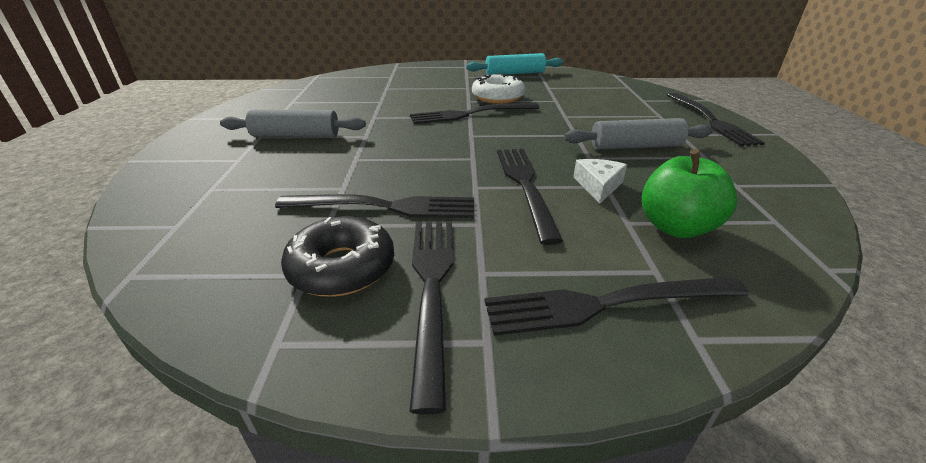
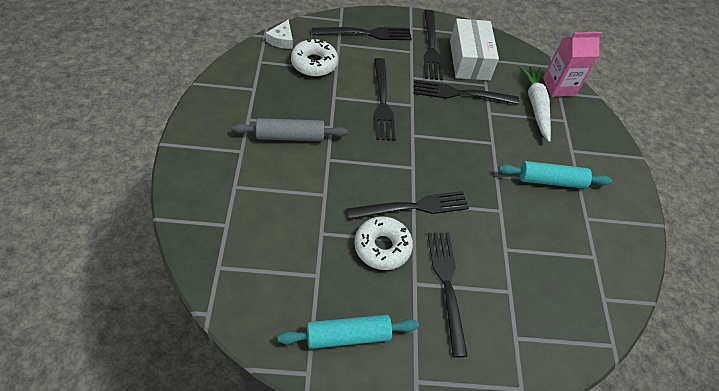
camera: 175 degrees right, 20 degrees up
(164, 235) = (559, 87): none -> pink carton
(248, 202) = (536, 106): none -> white carrot
(296, 135) = (551, 181): grey rolling pin -> turquoise rolling pin
(342, 268) = (469, 60): black donut -> white box
(598, 186) = (338, 97): white cheese -> white cheese (281, 40)
(676, 227) = (314, 63): green apple -> white donut
(710, 120) = (195, 171): black fork -> black fork (447, 285)

